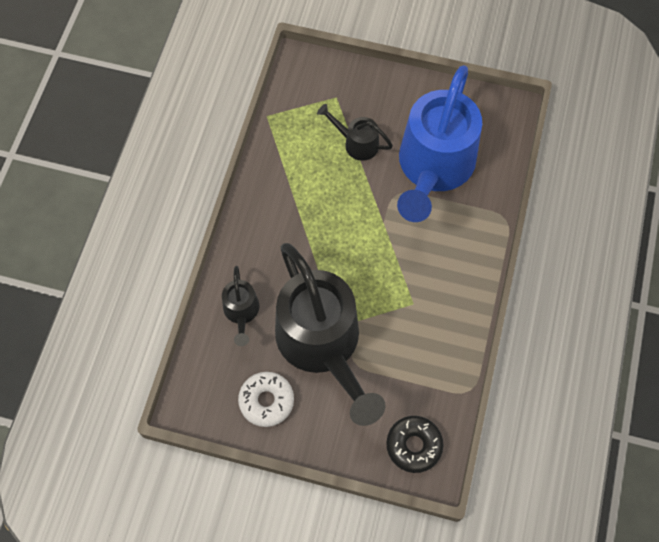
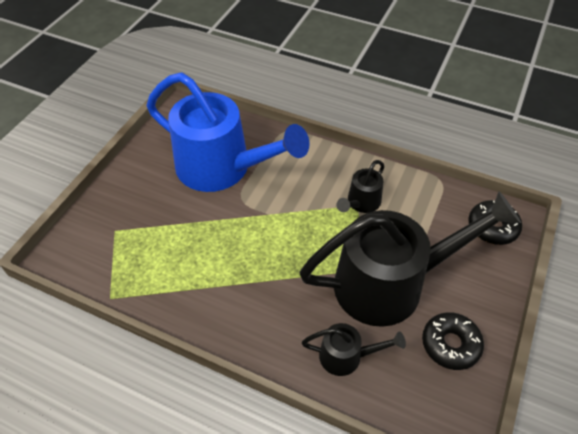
camera: 80 degrees left, 15 degrees down
(266, 401) = (450, 344): white donut -> black donut
(356, 143) = (175, 222): black watering can -> black watering can (361, 203)

